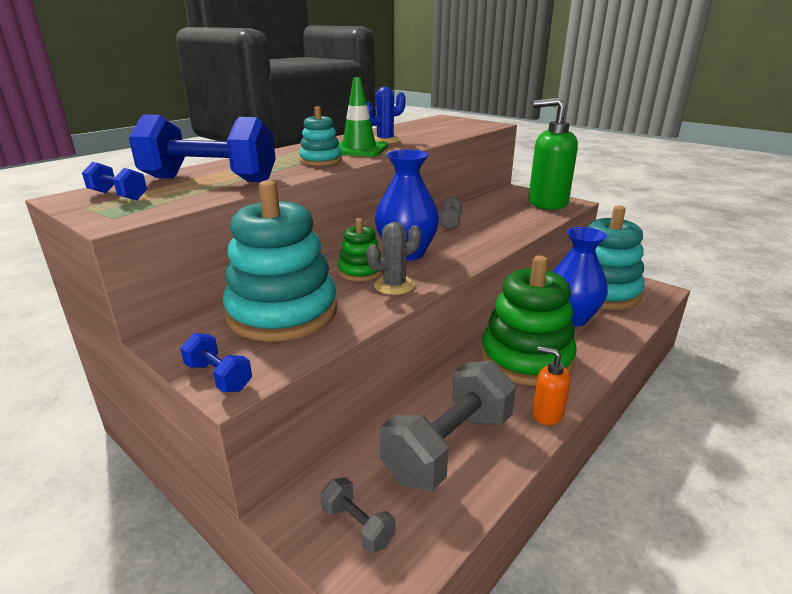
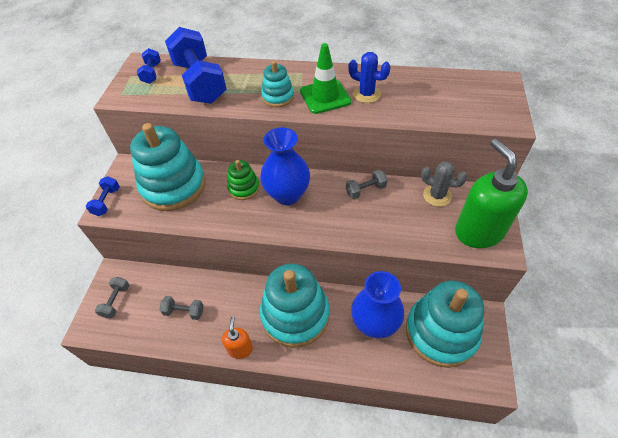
camera: 60 degrees right, 25 degrees up
(394, 285) = (235, 213): grey cactus -> grey cactus (437, 195)
(449, 447) = (184, 311): grey dumbbell -> grey dumbbell, size x0.46
(526, 358) = (295, 315): green stacking toy -> turquoise stacking toy

